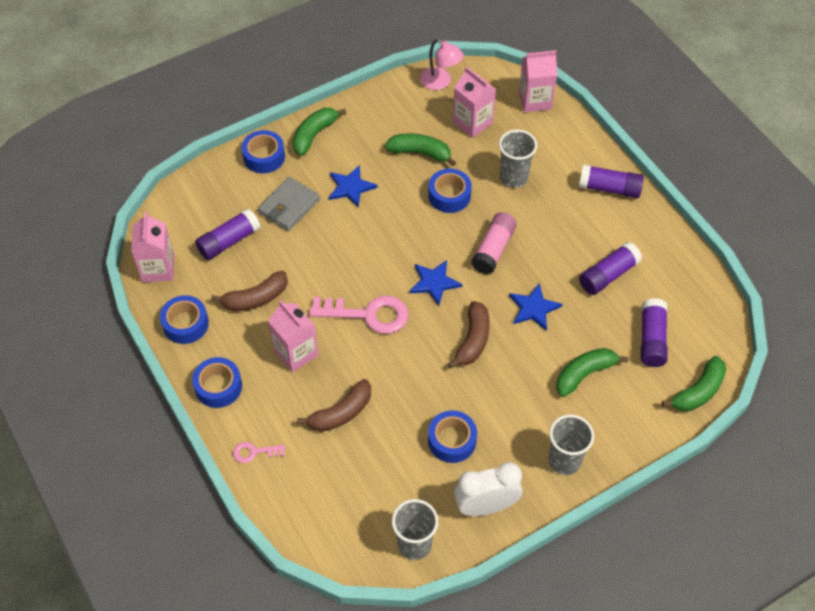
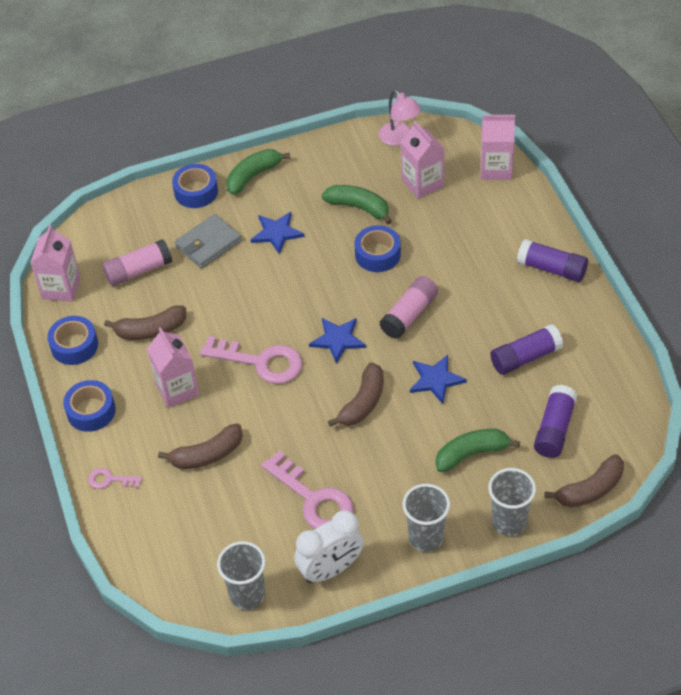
camera: 15 degrees right, 5 degrees down
(228, 241) = (138, 270): purple glue stick -> pink glue stick
(452, 440) = (313, 499): blue tape -> pink key
(486, 506) = (331, 569): white clock -> white clock turned 150 degrees clockwise
(513, 178) = (451, 245): grey cup -> grey cup (509, 522)
(698, 391) = (590, 489): green banana -> brown banana

